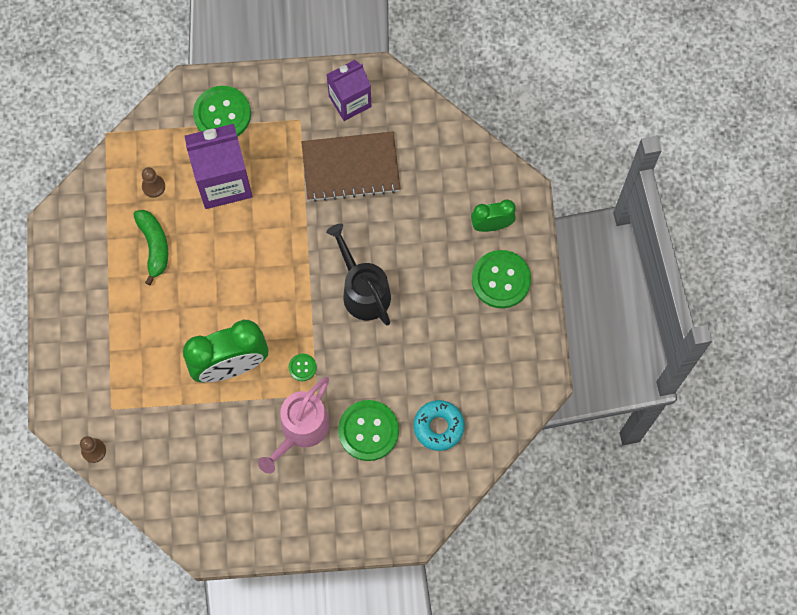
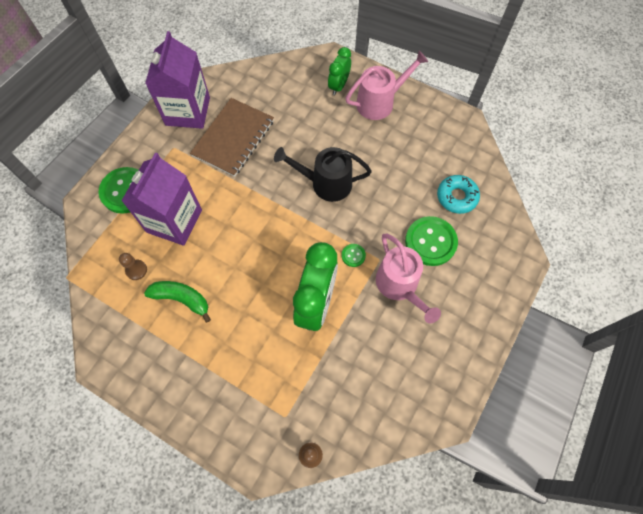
camera: 55 degrees left, 5 degrees down
(350, 101) = (188, 111): purple carton -> purple carton, size x1.50
(501, 280) = (379, 102): green button -> pink watering can

